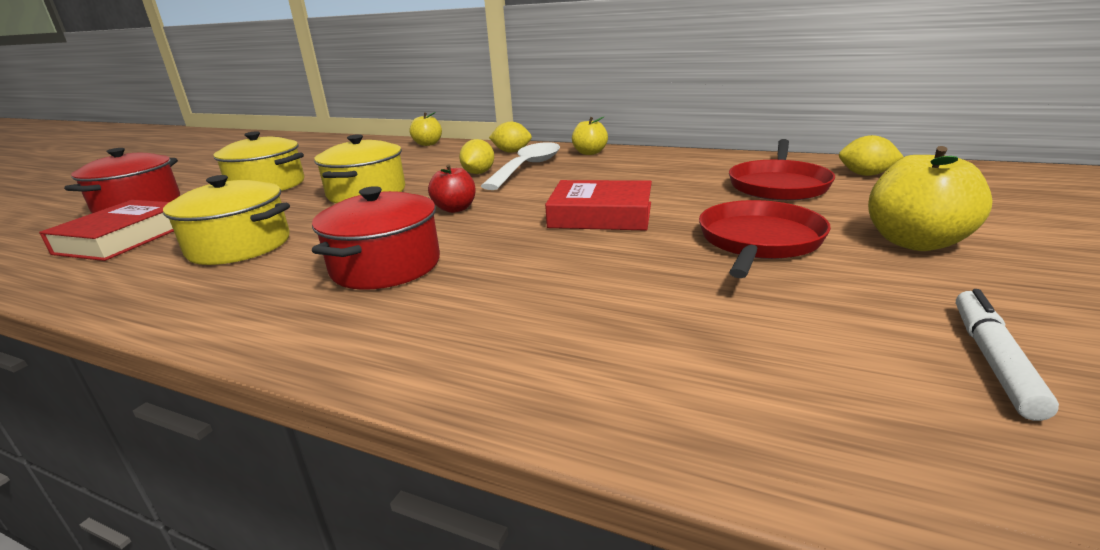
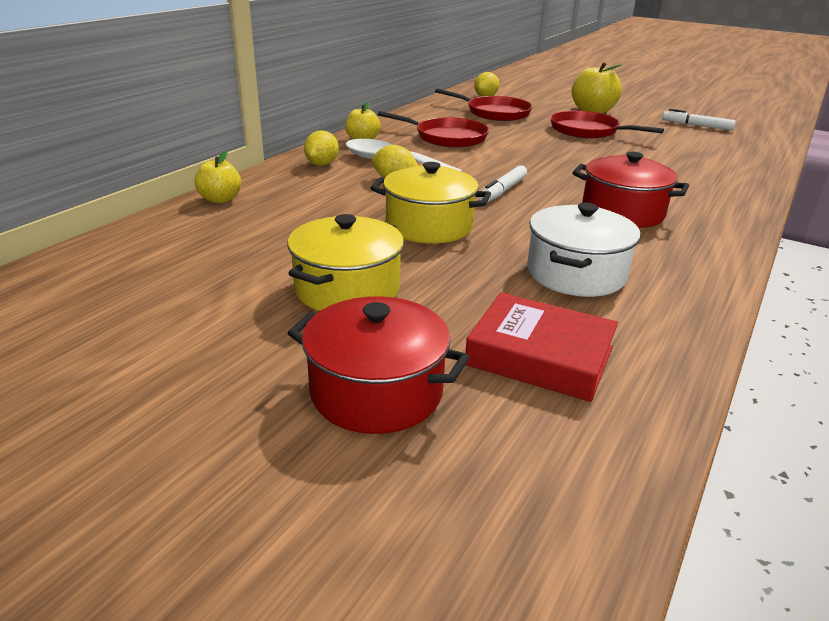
camera: 85 degrees left, 5 degrees up
(239, 246) = (576, 274): yellow pot -> white pot
(455, 209) = (502, 191): red apple -> white marker
(601, 215) = (535, 153): red book -> none
(630, 176) = (447, 137): none -> red pan

